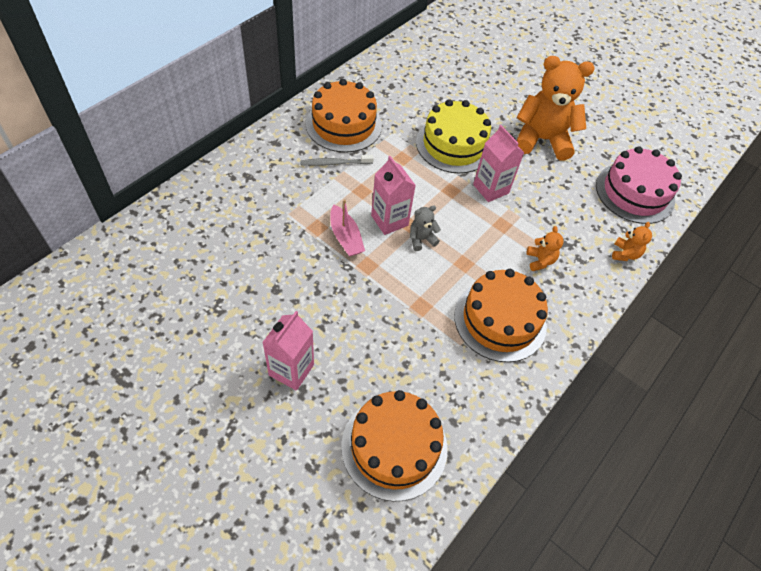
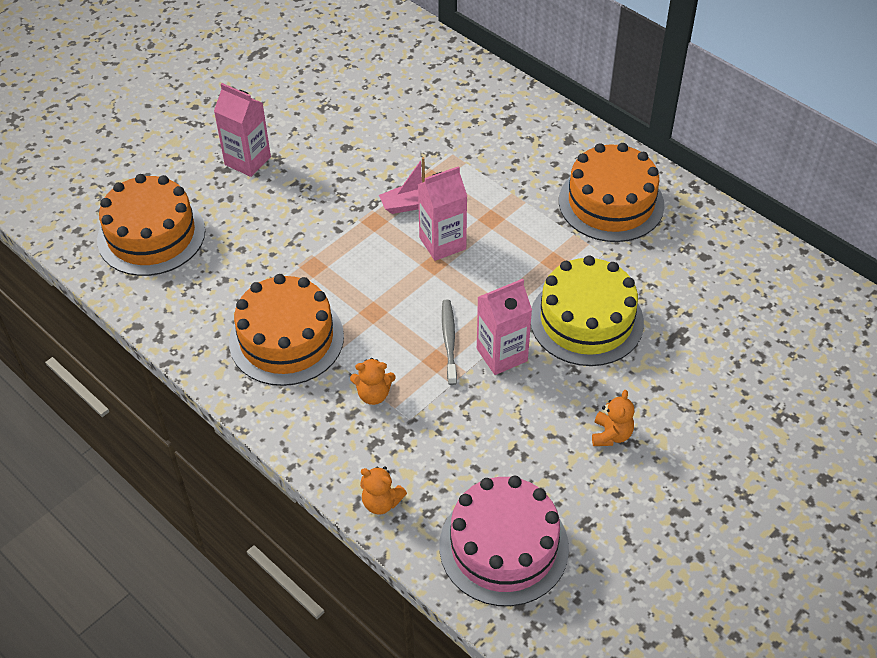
camera: 100 degrees right, 5 degrees down
(335, 163) = (537, 193): grey toothbrush -> grey toothbrush (449, 341)
(421, 239) = (412, 272): grey teddy bear -> none
(542, 140) = (611, 435): orange teddy bear -> orange teddy bear, size x0.43

